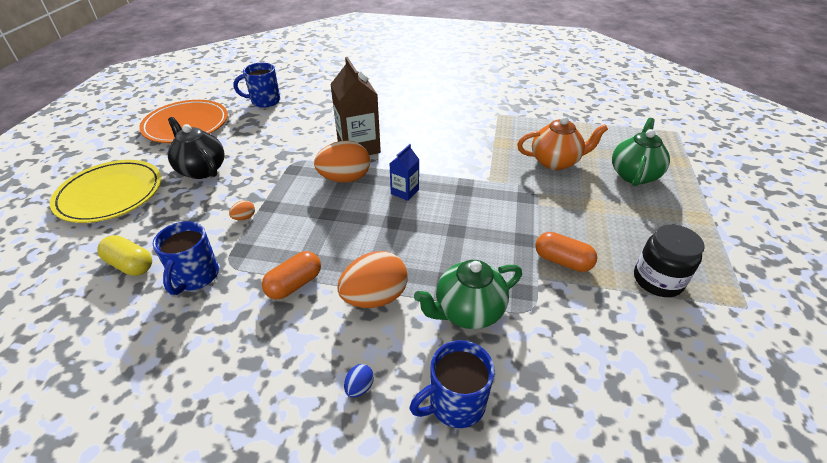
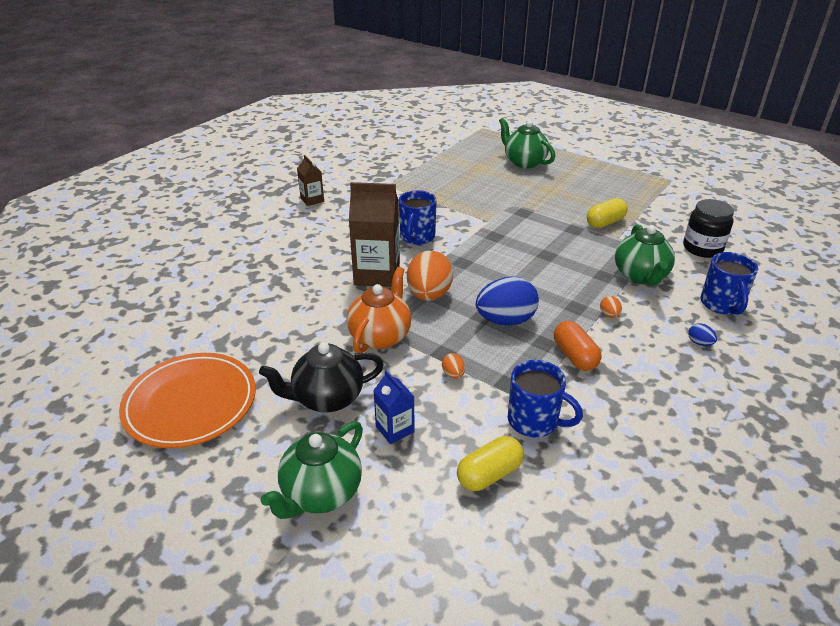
camera: 65 degrees left, 5 degrees down
(110, 194) = (321, 493): yellow plate -> green teapot
(264, 101) = (198, 322): blue mug -> blue mug (417, 237)
(330, 228) = (505, 320): none -> blue egg
(375, 297) = (609, 315): orange egg -> orange egg, size x0.43
(404, 192) = (476, 266): blue carton -> blue carton (395, 429)
(441, 91) = (312, 200): none -> brown carton
(555, 162) = (484, 185): orange teapot -> orange teapot (380, 336)
(562, 261) = (605, 223): orange capsule -> yellow capsule
(657, 280) = (638, 197): black jar -> black jar (702, 248)

